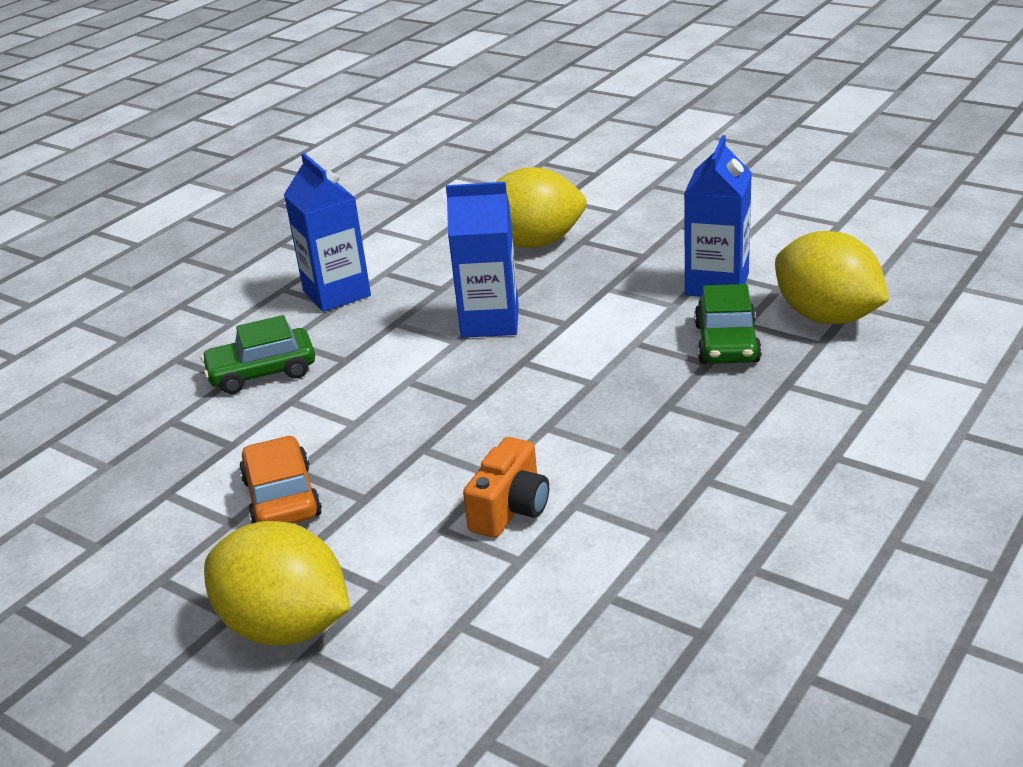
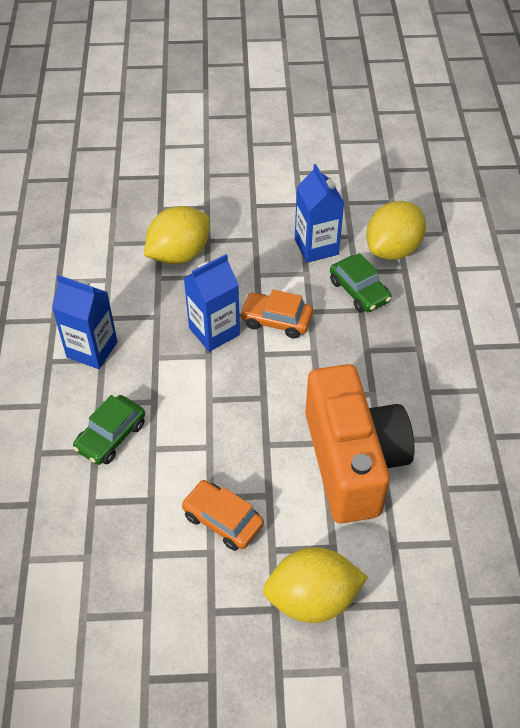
camera: 40 degrees left, 20 degrees up
(510, 509) = (352, 461): orange camera -> orange camera, size x2.37
(579, 336) = (276, 320): none -> orange car
(827, 317) = (393, 249): yellow lemon -> yellow lemon turned 60 degrees counterclockwise

